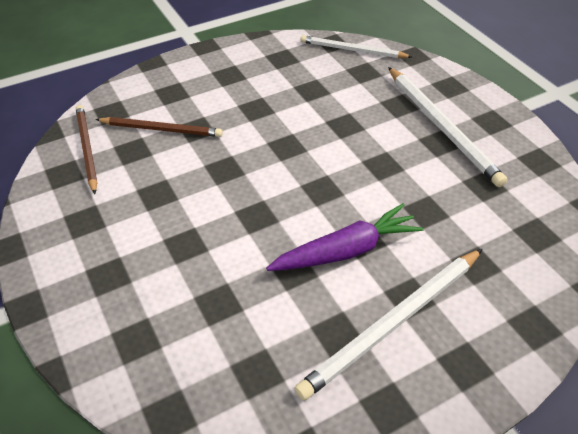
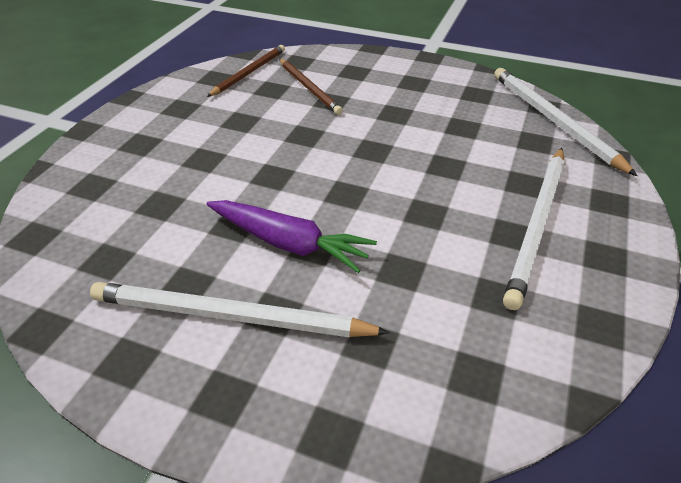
camera: 50 degrees right, 5 degrees down
(352, 50) = (553, 121): white pencil -> white pencil, size x1.52

